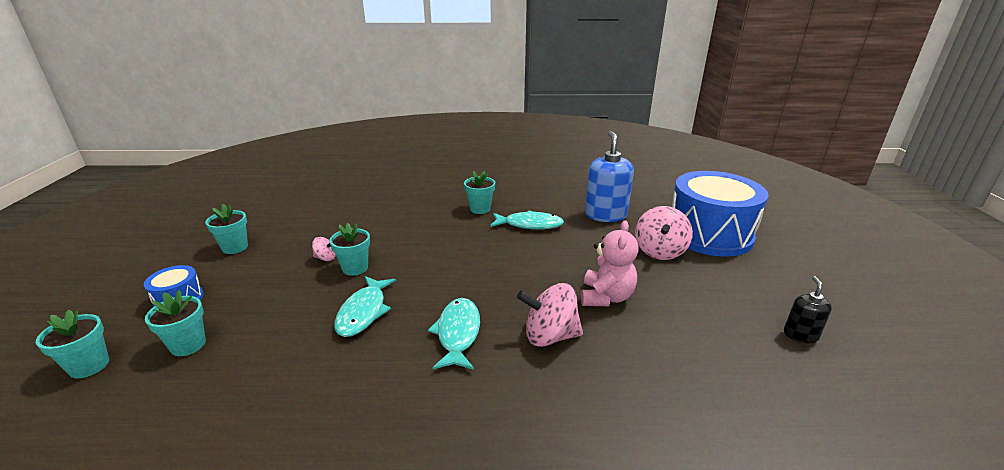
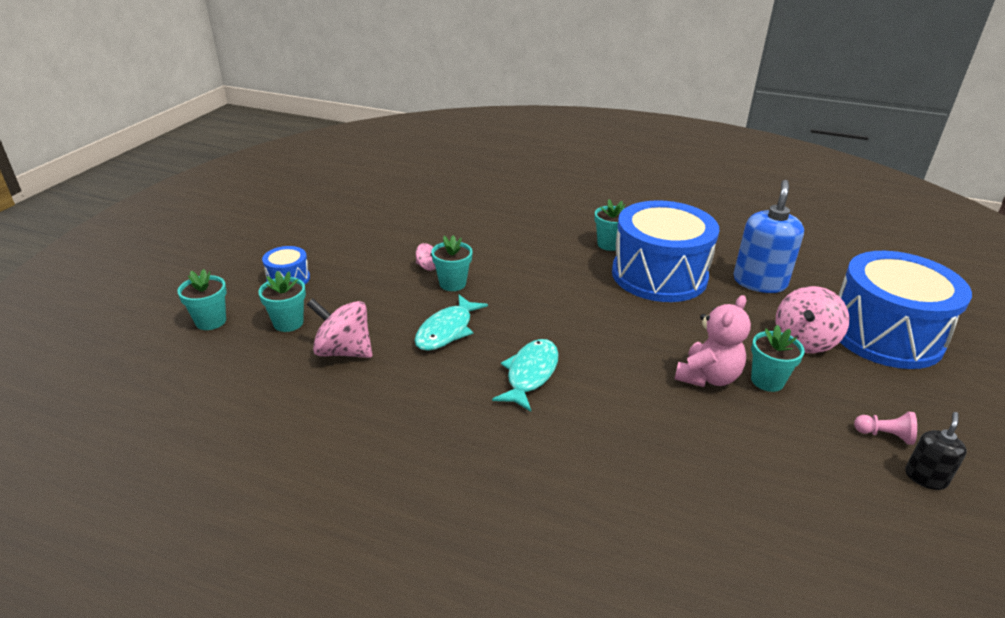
camera: 20 degrees right, 5 degrees up
(235, 247) = (346, 237): turquoise flower pot -> turquoise flower pot (767, 381)
(529, 225) = (659, 275): turquoise fish -> blue drum
(550, 336) = (623, 401): pink spinning top -> pink spinning top (344, 351)
(754, 309) = (884, 435): none -> pink pawn

